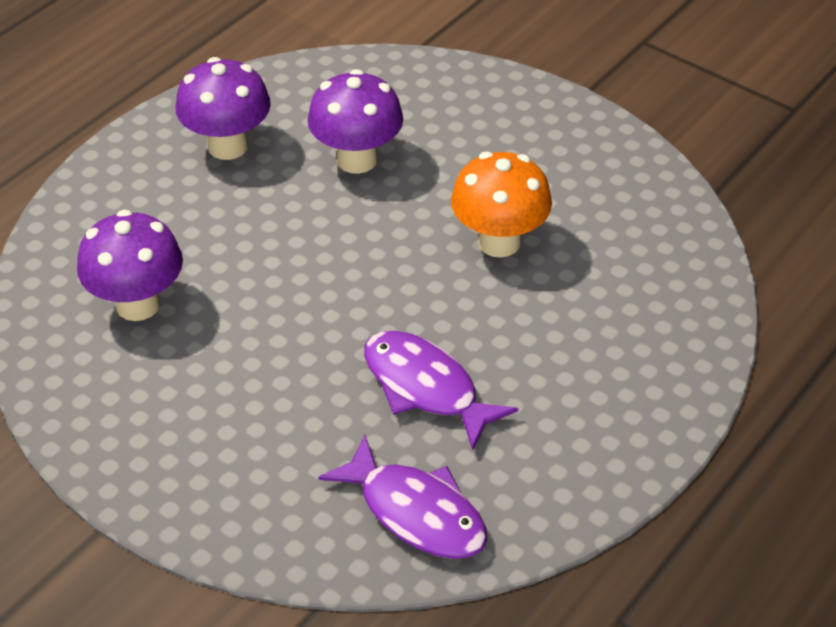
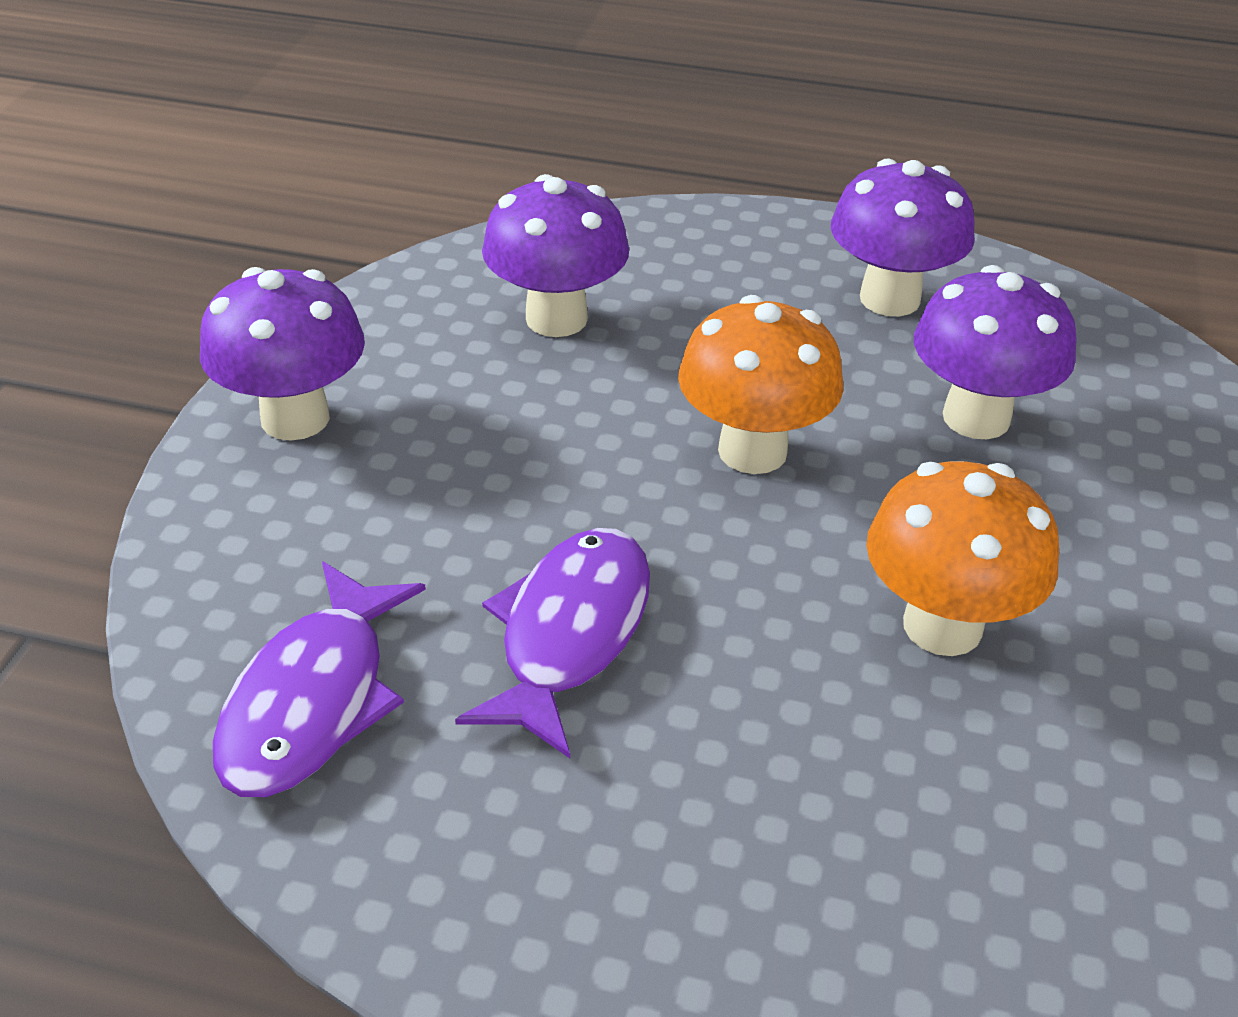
camera: 65 degrees right, 5 degrees down
(155, 466) = (295, 418): none -> purple mushroom
(326, 260) = (752, 451): none -> orange mushroom

